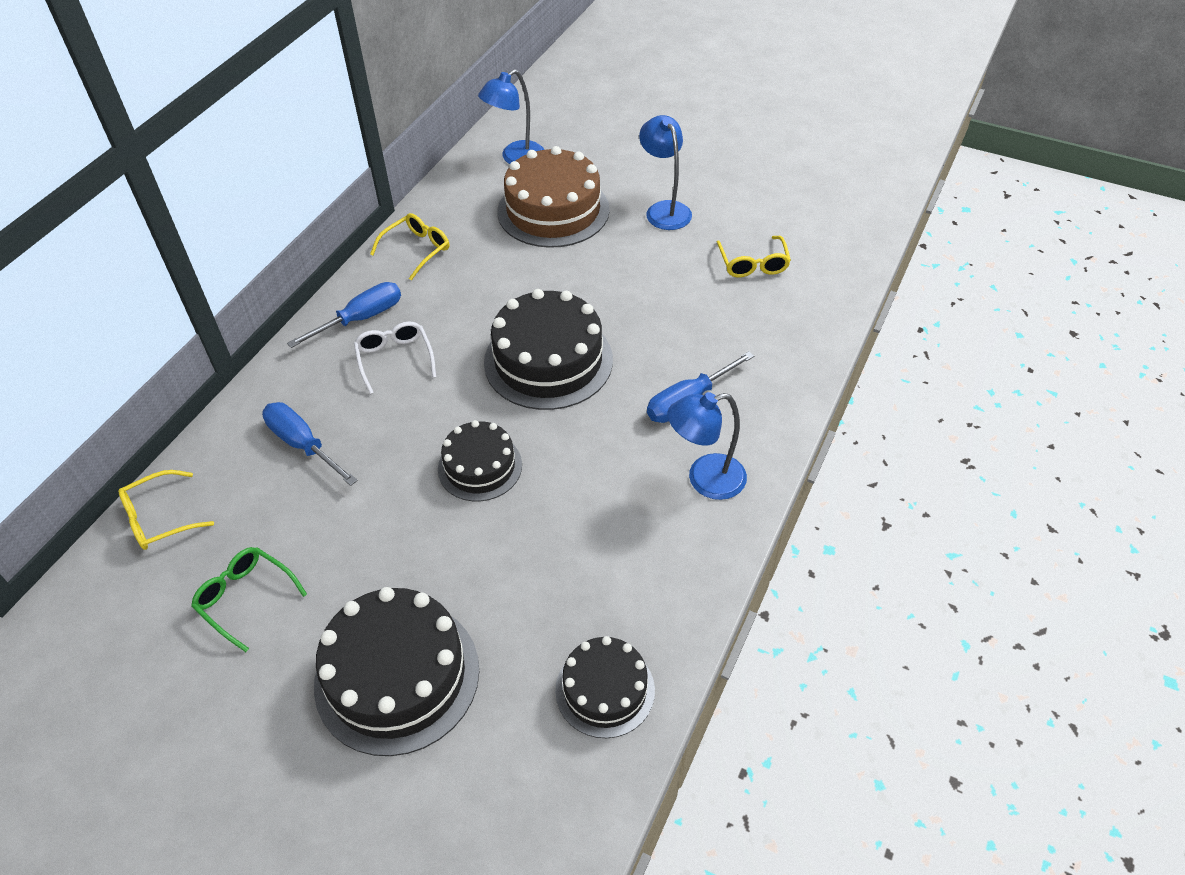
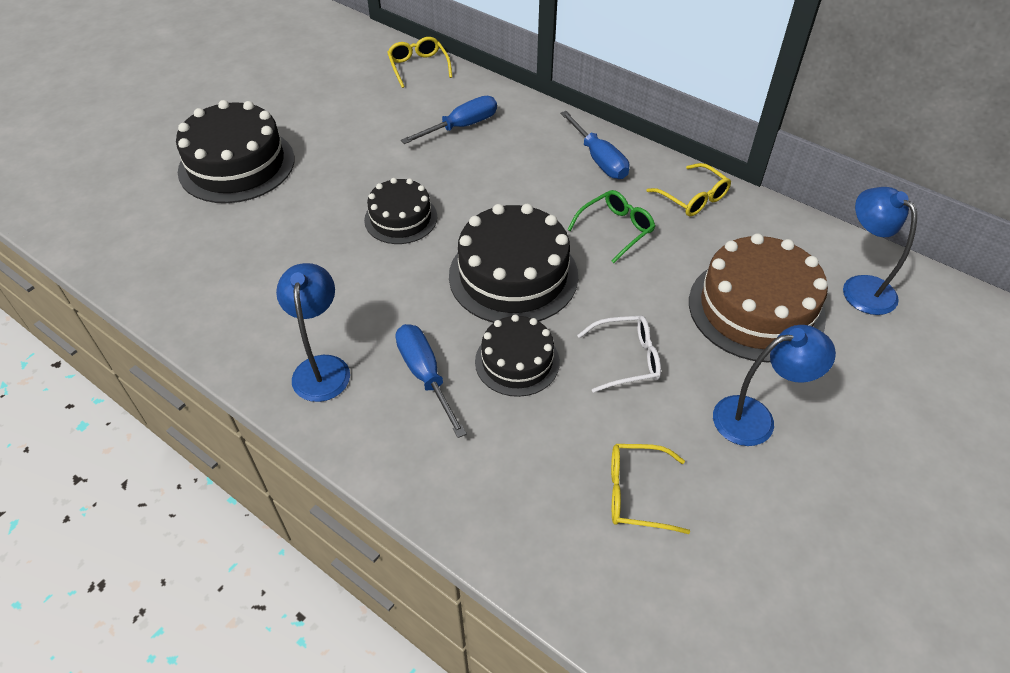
camera: 100 degrees right, 0 degrees up
(246, 599) = (334, 102): green glasses -> green glasses (615, 230)
(395, 360) = (541, 177): white glasses -> white glasses (626, 359)
(605, 690) = (160, 265): black cake -> black cake (517, 361)

